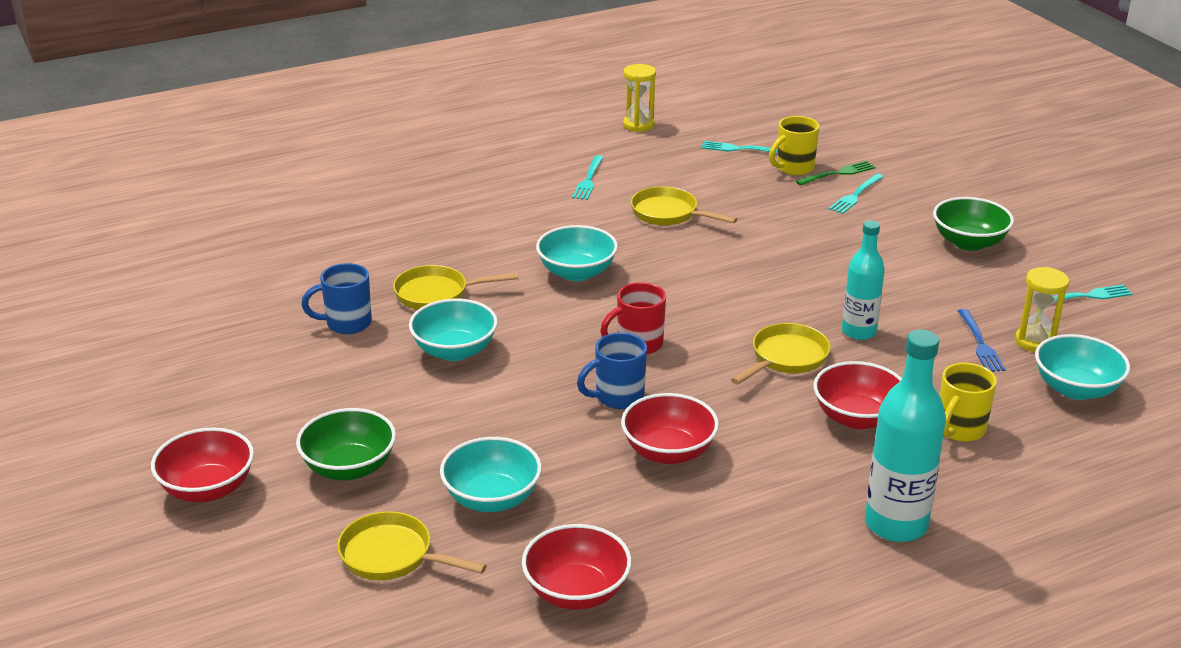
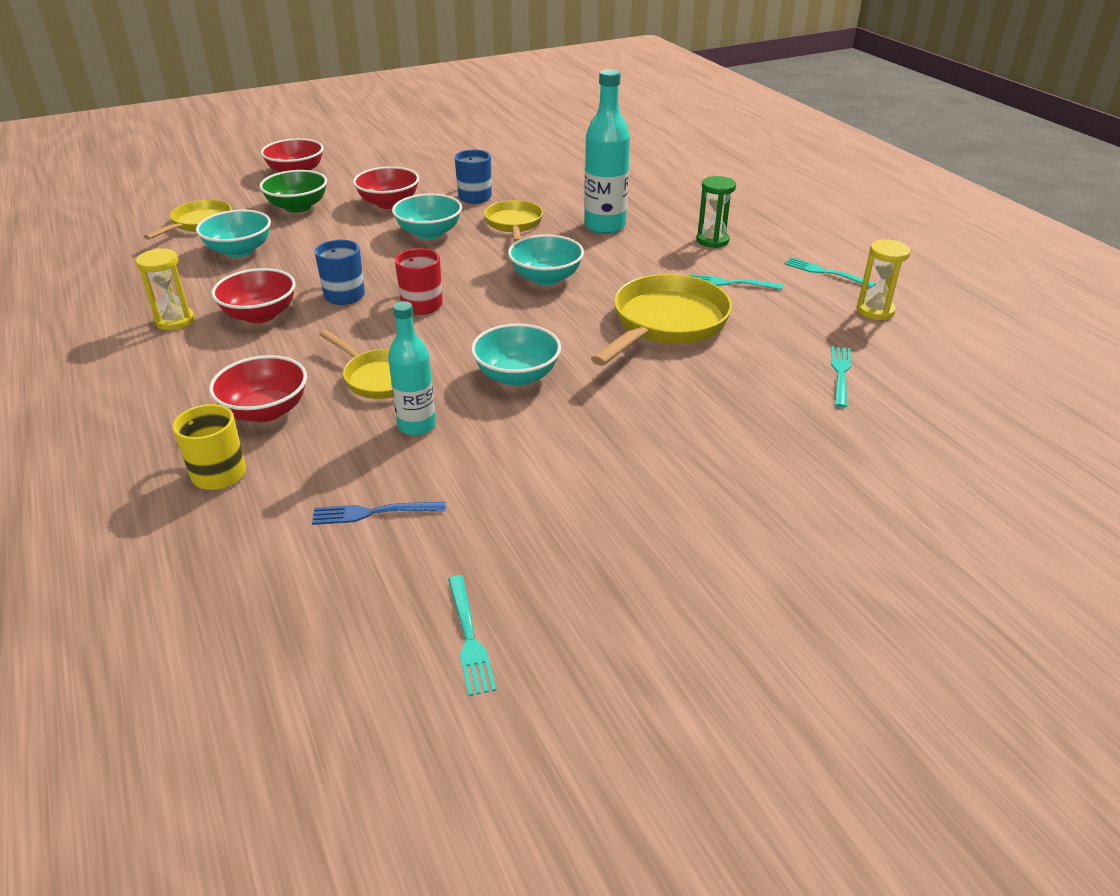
camera: 90 degrees right, 5 degrees up
(495, 182) = (712, 240): none -> green hourglass
(576, 592) = (122, 279): red bowl -> red bowl (389, 203)
(669, 214) = (666, 324): yellow pan -> yellow pan, size x1.65
(793, 168) = (801, 409): yellow mug -> none
(838, 173) = (798, 444): green fork -> none
(855, 195) = (738, 452): turquoise fork -> turquoise fork (825, 272)
(896, 524) = (100, 417): turquoise bottle -> turquoise bottle (604, 226)
(969, 242) = (621, 539): green bowl -> none
(1035, 342) = (366, 562): yellow hourglass -> yellow hourglass (175, 321)
(1076, 389) = (254, 580): turquoise bowl -> turquoise bowl (517, 376)

